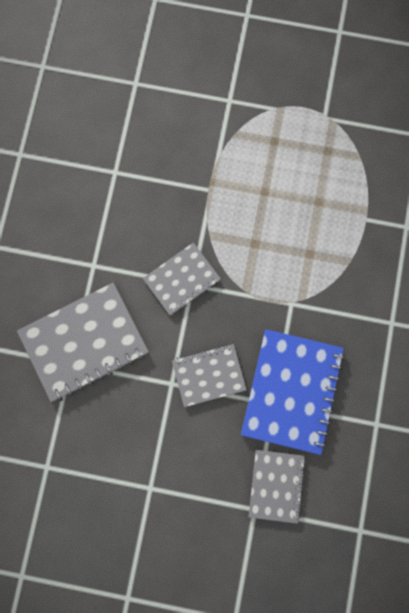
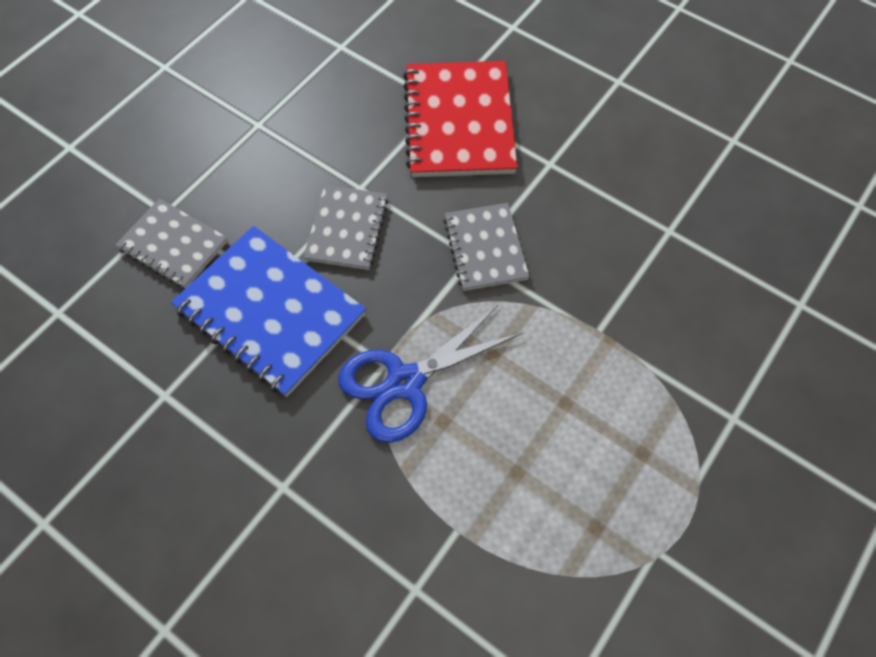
camera: 115 degrees right, 15 degrees down
(84, 342) = (459, 122): grey notebook -> red notebook
(297, 286) = (405, 382): none -> blue scissors

